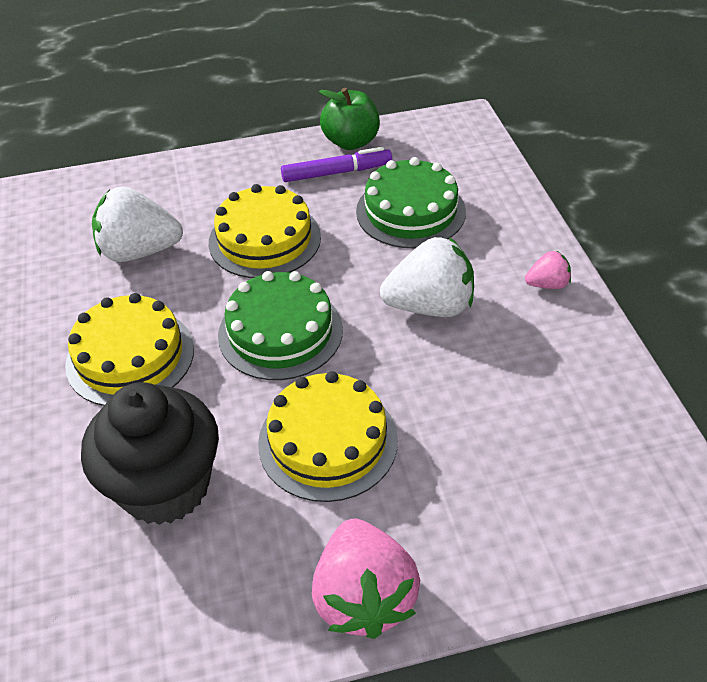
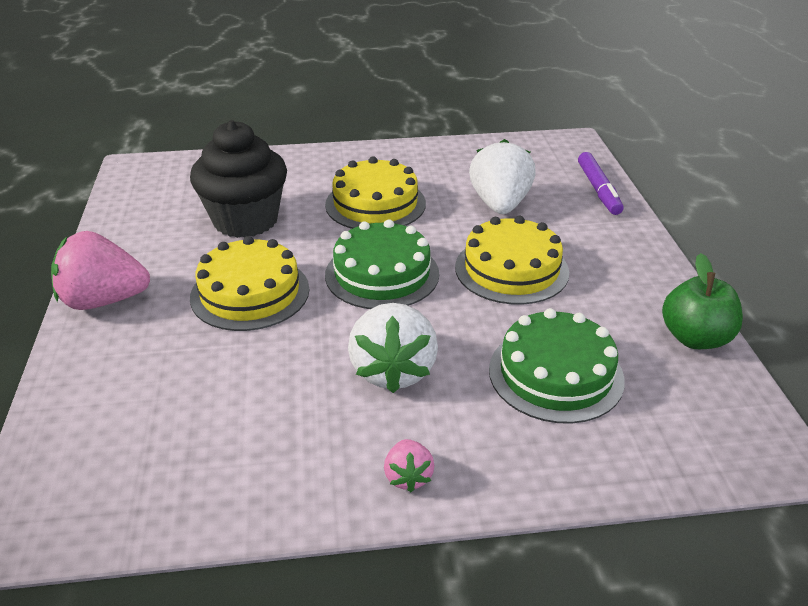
camera: 95 degrees right, 10 degrees down
(336, 173) = (628, 322): purple marker -> purple marker (598, 190)

